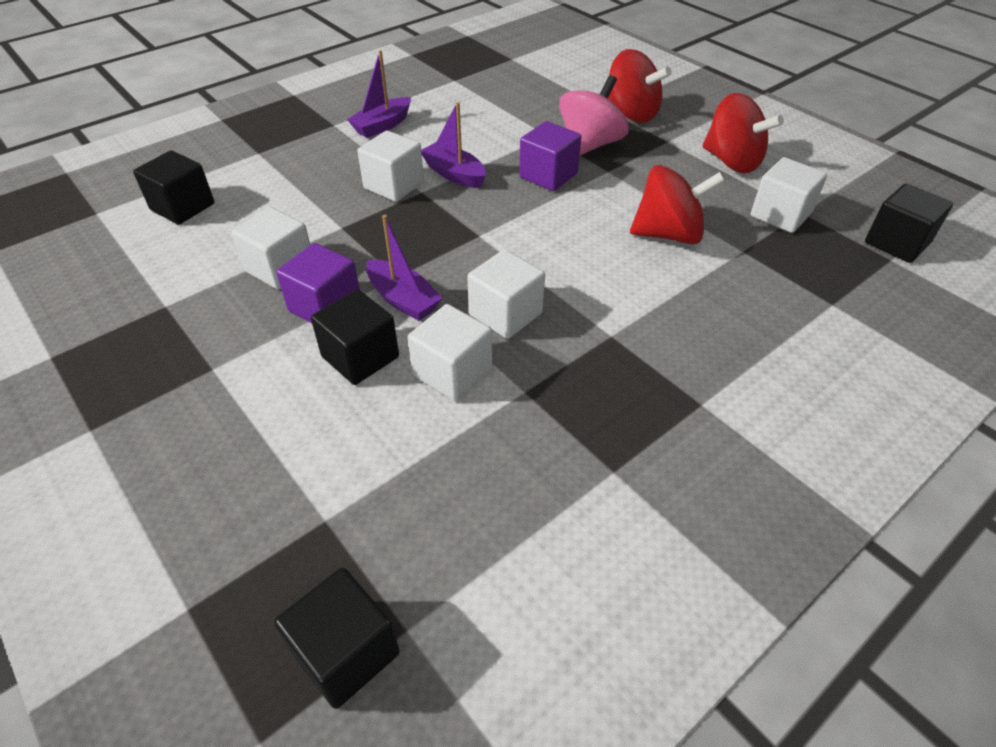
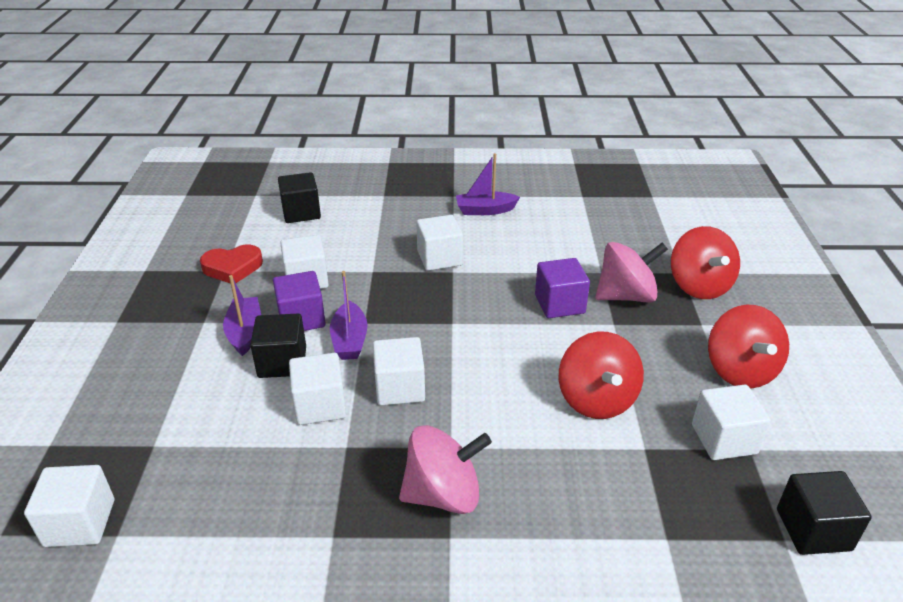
camera: 40 degrees right, 10 degrees down
(172, 298) = (232, 268): none -> red heart
(346, 652) = (80, 523): black cube -> white cube
(454, 174) = (491, 269): purple boat -> purple boat (245, 332)
(654, 375) = (443, 494): none -> pink spinning top
(668, 234) = (596, 399): red spinning top -> red spinning top turned 45 degrees clockwise

